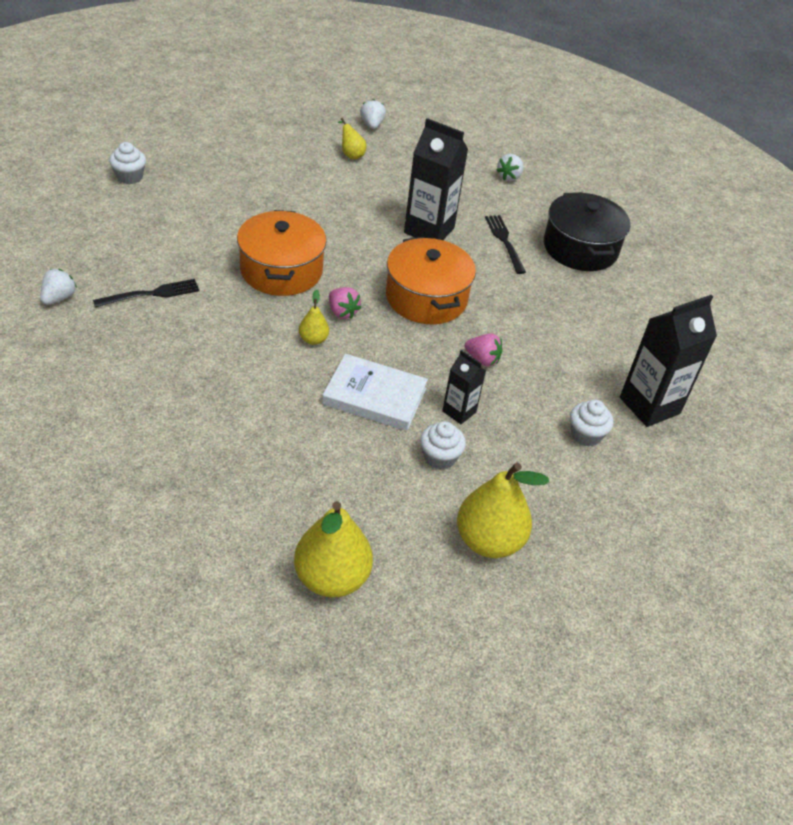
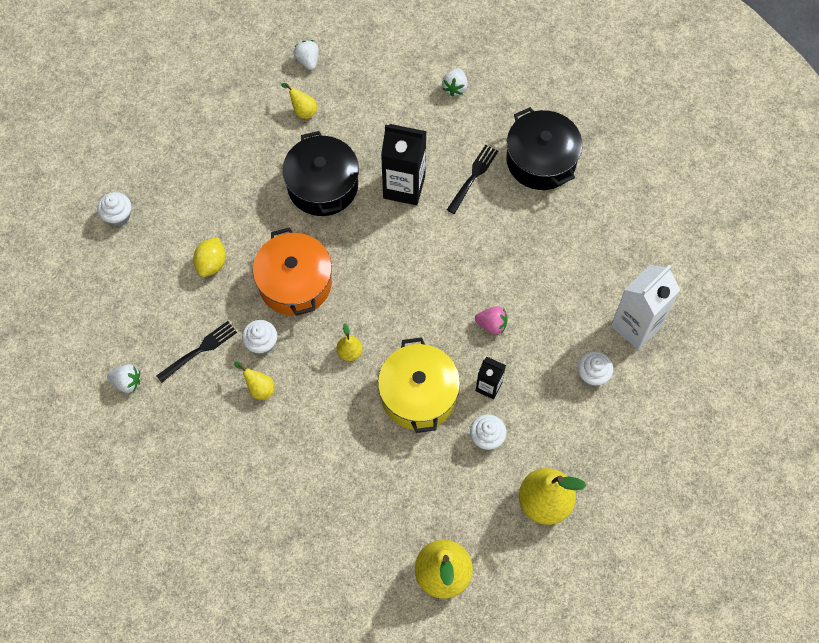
camera: 10 degrees left, 20 degrees up
(59, 298) = (127, 382): white strawberry -> white strawberry turned 90 degrees clockwise
(198, 341) = (259, 388): none -> yellow pear
(202, 233) = (211, 263): none -> yellow lemon
(221, 306) = (261, 343): none -> white cupcake
(342, 312) = (362, 313): pink strawberry -> none
(345, 208) = (322, 186): none -> black pot
(374, 396) = (418, 394): white book -> yellow pot
(426, 298) = (426, 271): orange pot -> none
(504, 241) = (473, 176): black fork -> black fork turned 60 degrees clockwise
(649, 405) = (636, 326): black carton -> white carton

